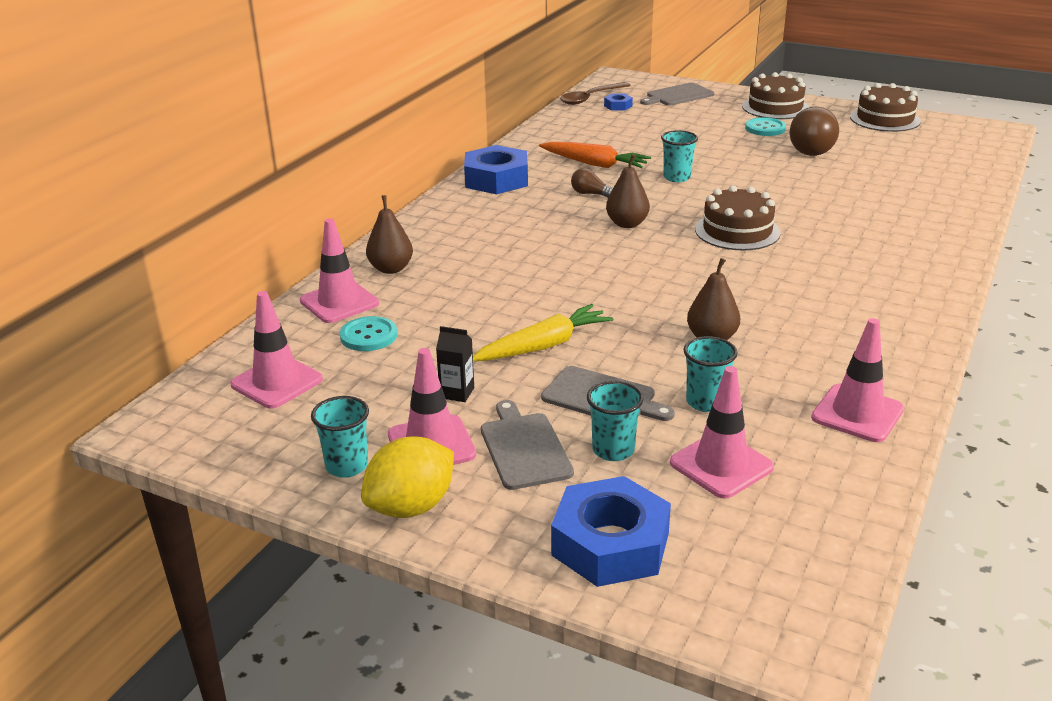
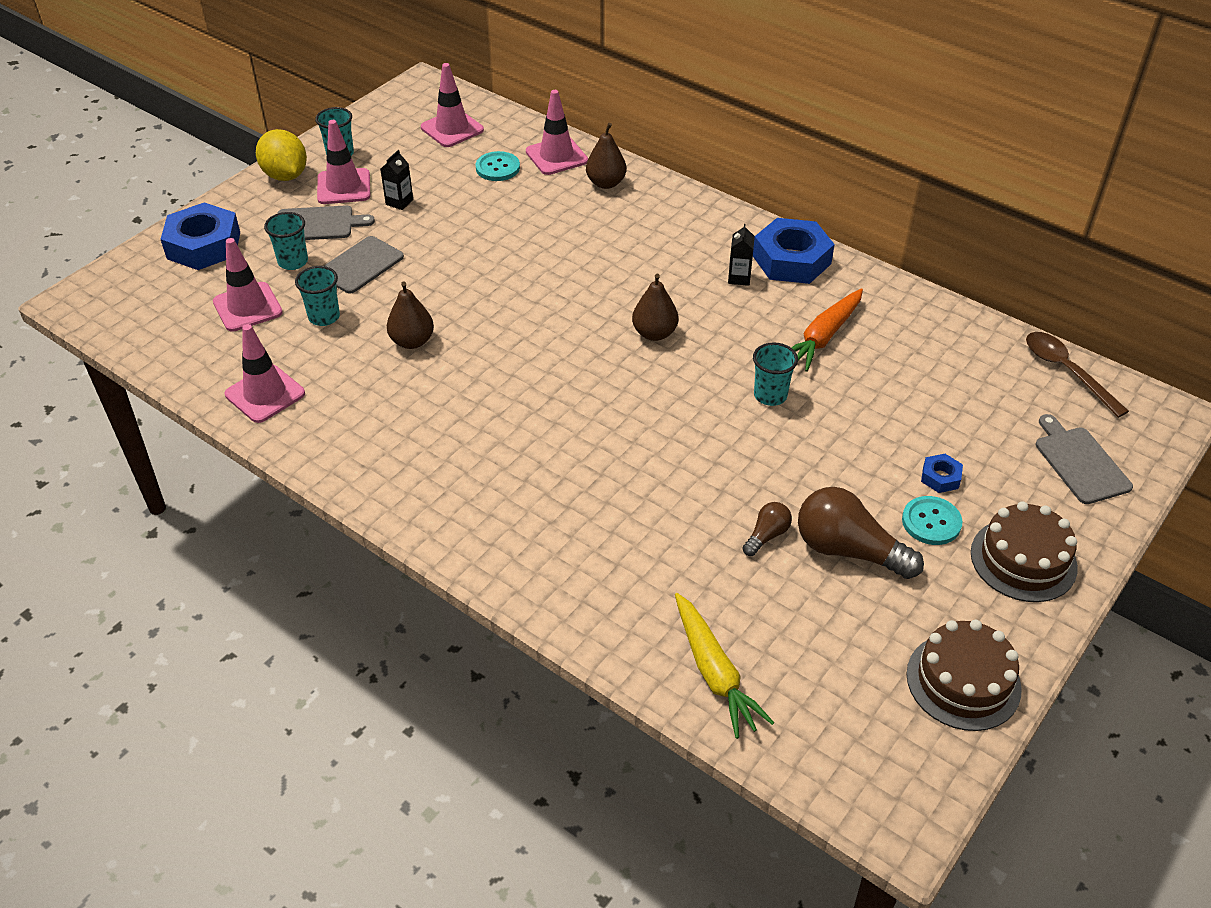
camera: 100 degrees right, 15 degrees up
(531, 197) = (739, 278): none -> black carton
(543, 346) = (444, 249): yellow carrot -> yellow carrot (714, 673)
(591, 194) = (737, 320): brown light bulb -> brown light bulb (767, 535)
(618, 106) = (1032, 392): blue nut -> blue nut (940, 477)
(737, 231) = (613, 410): brown cake -> none

